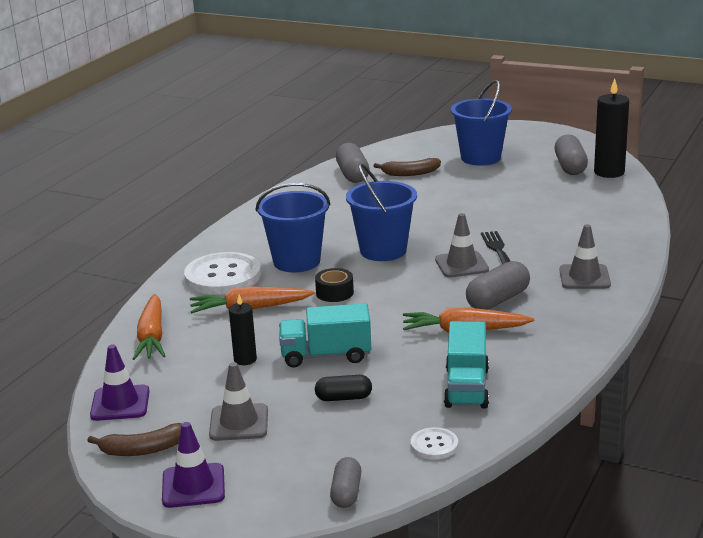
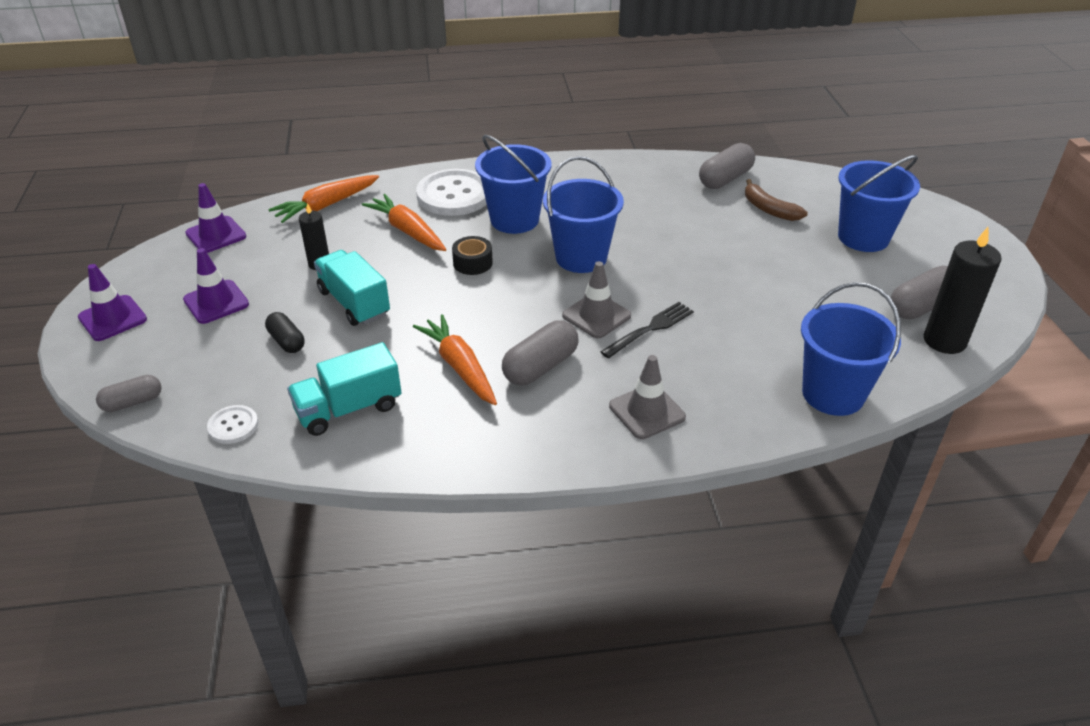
camera: 55 degrees right, 15 degrees up
(144, 449) = (154, 274): brown banana -> none
(239, 423) = (216, 302): grey traffic cone -> purple traffic cone
(498, 300) = (540, 367): grey capsule -> grey capsule turned 60 degrees counterclockwise
(625, 217) = (833, 394): none -> blue bucket

